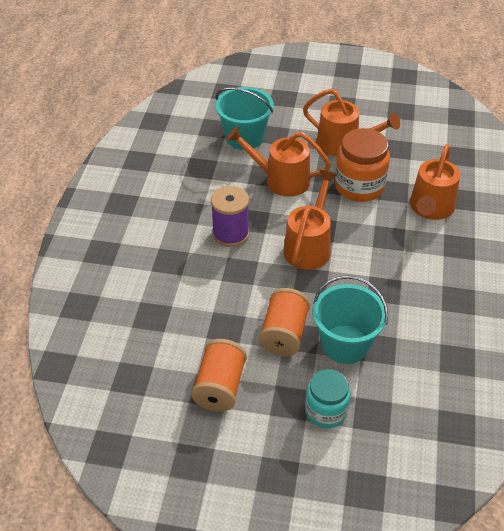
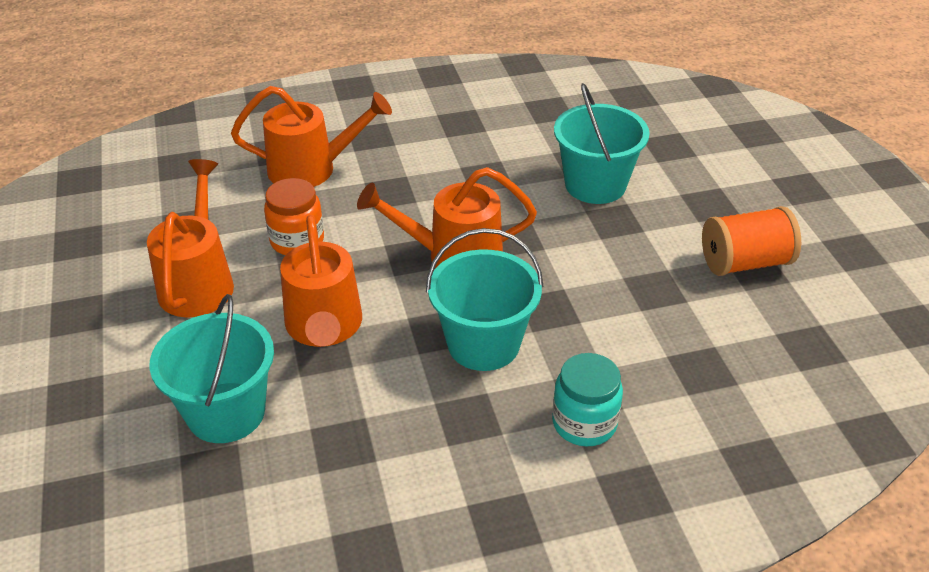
camera: 115 degrees left, 5 degrees down
(230, 234) = (483, 344): purple spool -> turquoise bucket
(284, 334) = (622, 235): orange spool -> none
(326, 411) = (696, 176): turquoise jar -> turquoise jar (584, 423)
(359, 186) = (297, 241): orange jar -> orange jar, size x0.66

